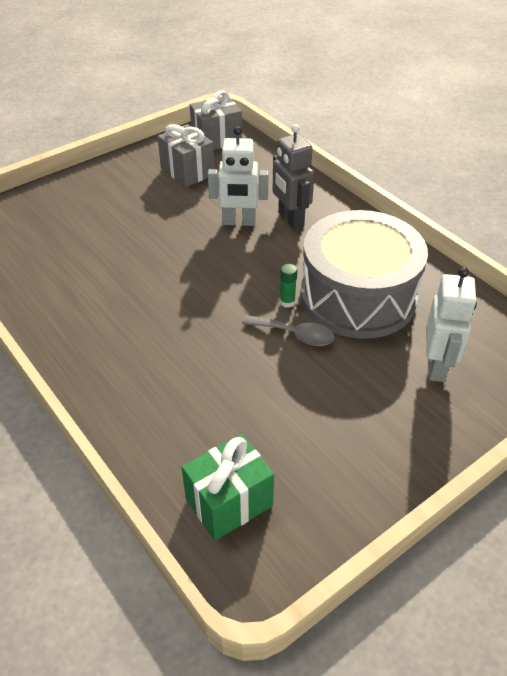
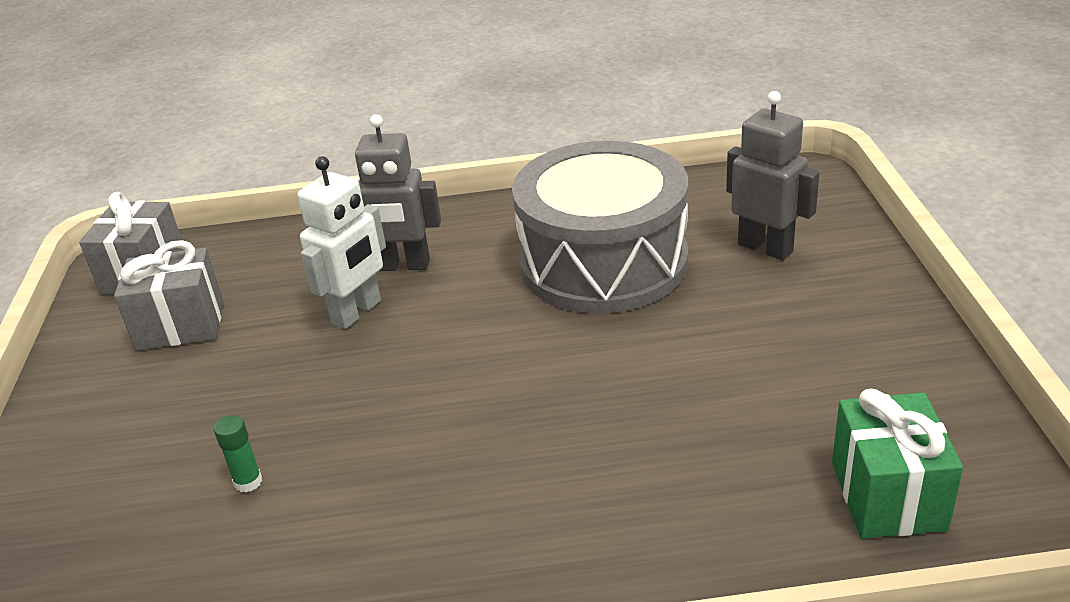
camera: 55 degrees left, 10 degrees down
(287, 302) = (561, 322): green glue stick -> green glue stick (248, 482)
(295, 335) = (628, 336): grey spoon -> none
(437, 366) = (765, 248): white robot -> grey robot

